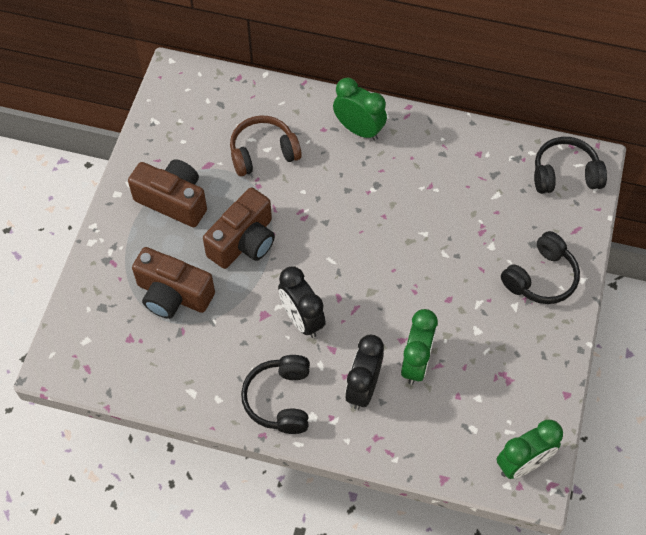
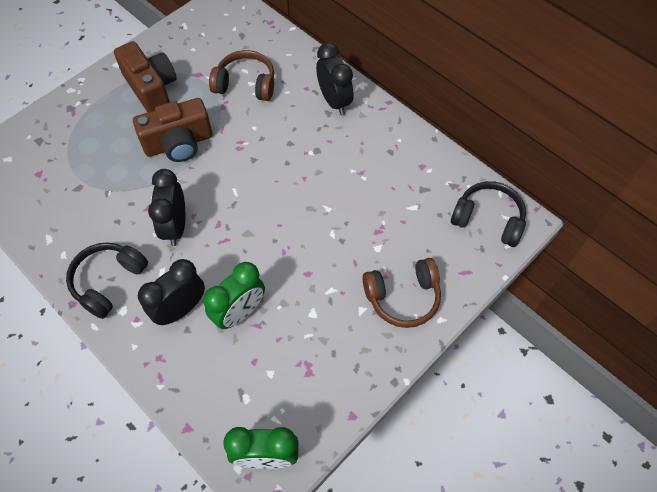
camera: 30 degrees right, 0 degrees up
(173, 295) = (95, 157): brown camera -> none
(359, 129) = (334, 101): green clock -> black clock
(541, 277) = (403, 297): black headphones -> brown headphones

